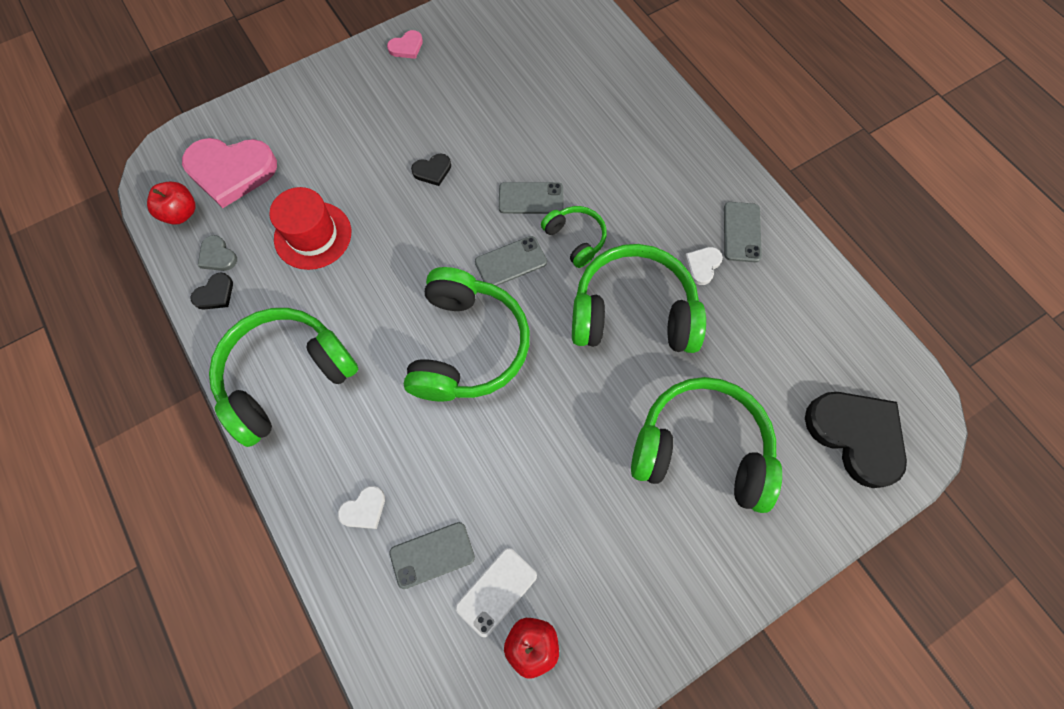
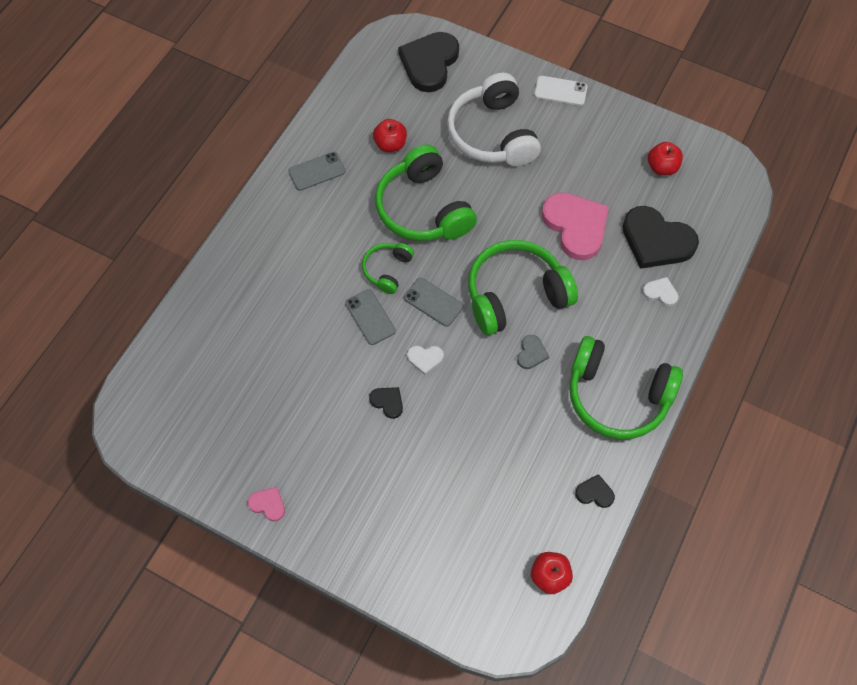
camera: 120 degrees left, 5 degrees down
(217, 256) = (565, 515): grey heart -> grey heart (531, 353)
(231, 171) = (486, 565): pink heart -> pink heart (575, 226)
(313, 235) = (501, 455): red hat -> none
(432, 555) = (656, 241): grey phone -> black heart
(496, 591) = (649, 198): white phone -> white phone (560, 91)
(701, 449) = (492, 134): green headphones -> white headphones
(702, 265) = (360, 184): white heart -> white heart (425, 359)
(743, 323) = (390, 144): none -> red apple

